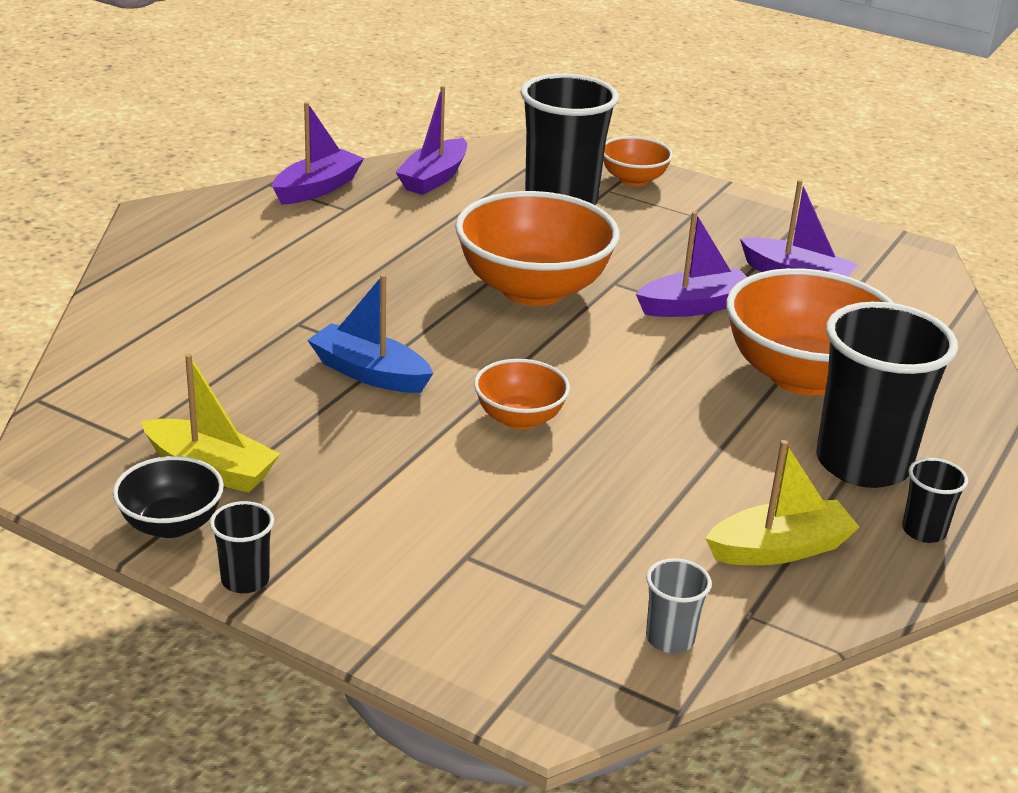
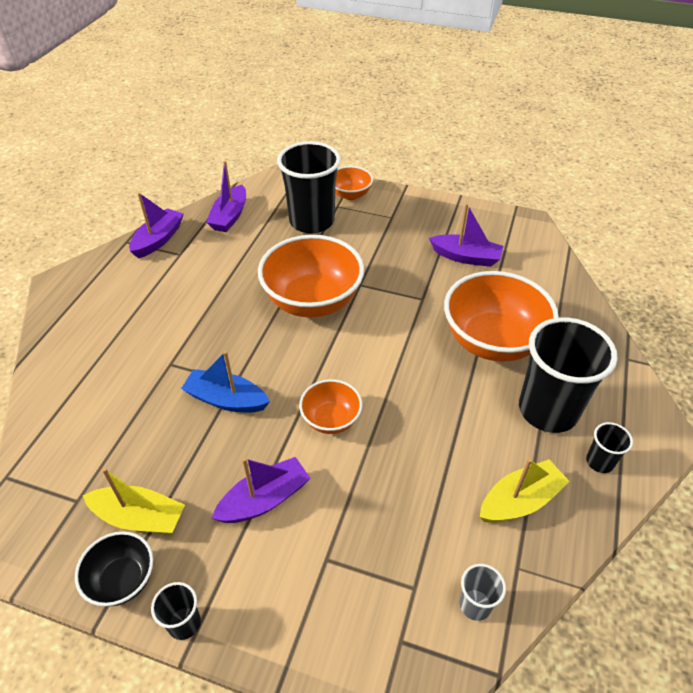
camera: 10 degrees left, 15 degrees up
(694, 306) = (413, 295): purple boat -> purple boat (264, 499)

